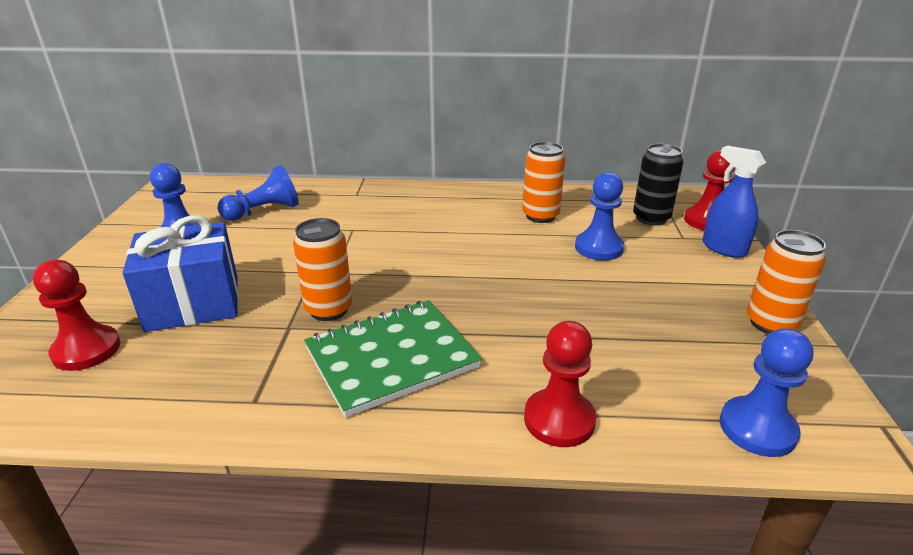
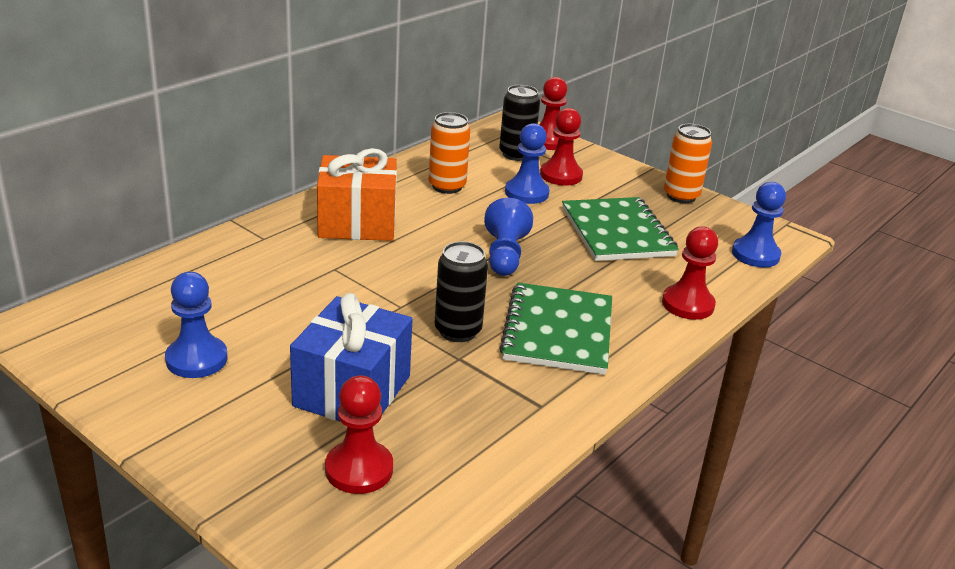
camera: 55 degrees left, 0 degrees up
(264, 211) = (215, 296): blue pawn -> blue pawn (505, 255)
(329, 309) = (458, 331): orange can -> black can
(426, 211) = (357, 223): none -> orange gift
(621, 317) = (617, 232): none -> green notebook
(662, 249) = (561, 175): none -> red pawn
(723, 248) = (589, 158): blue spray bottle -> none

